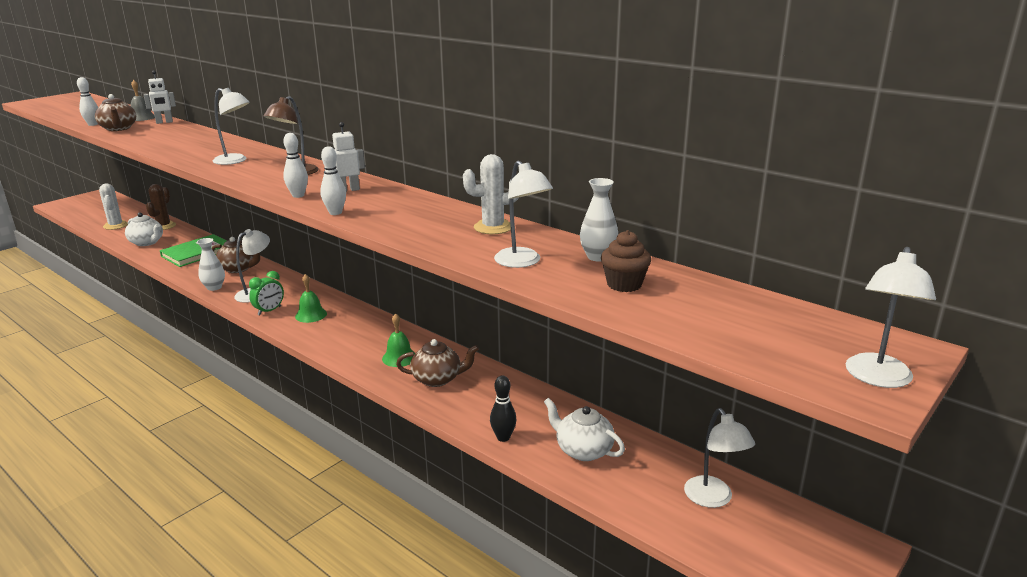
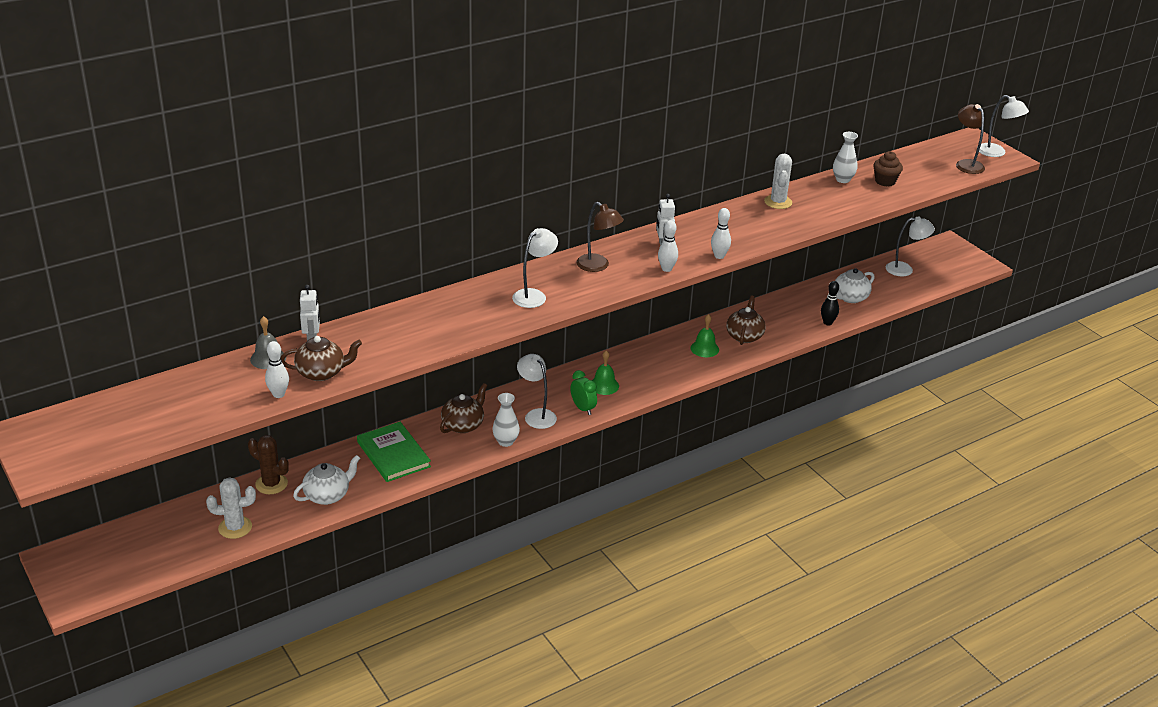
camera: 75 degrees left, 10 degrees up
(522, 262) = (843, 203): white lamp -> none
(779, 348) = (966, 164): none -> brown lamp

